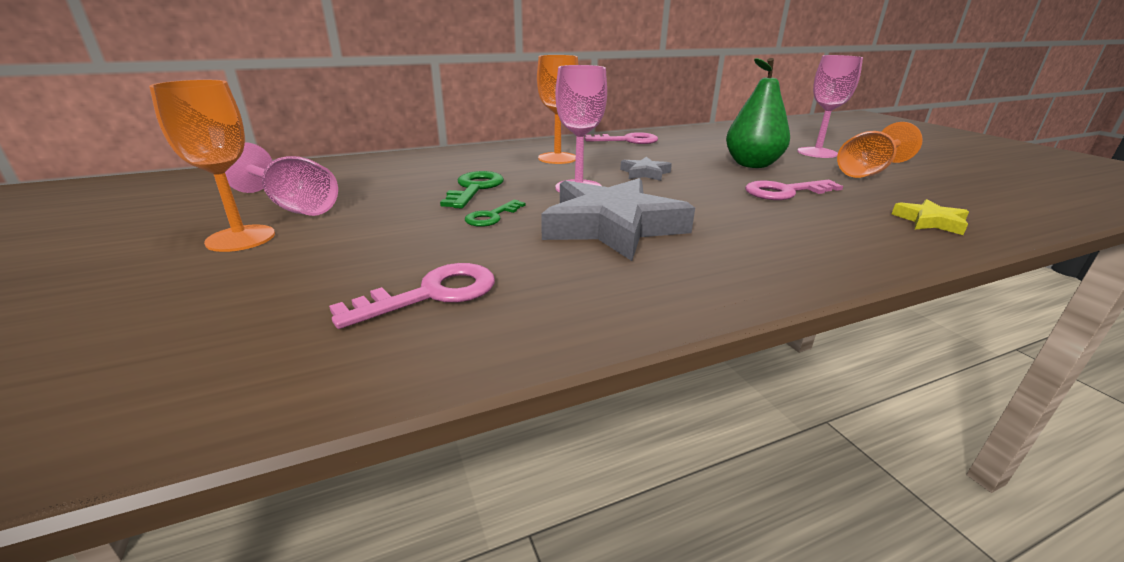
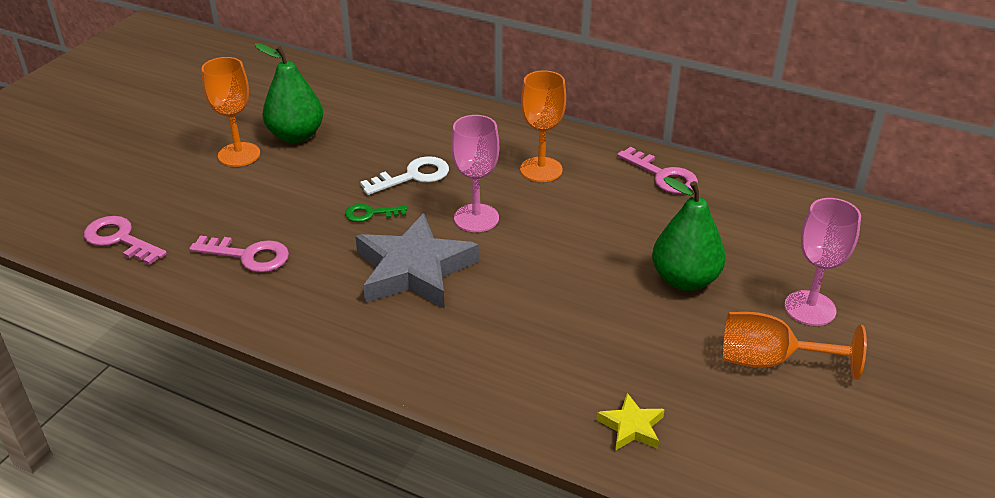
camera: 50 degrees right, 10 degrees up
(294, 206) = (296, 136): pink goblet -> green pear
(475, 188) = (413, 176): green key -> white key
(645, 173) = (562, 232): grey star -> none
(785, 192) = (614, 325): pink key -> pink key (120, 239)

